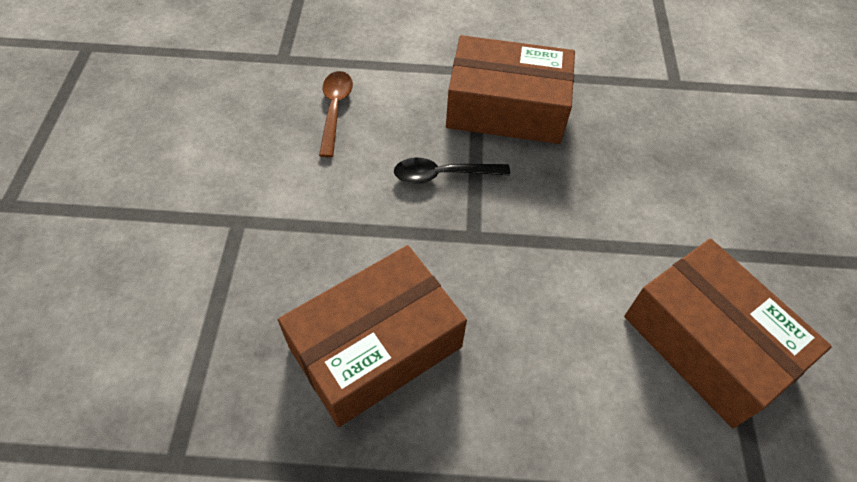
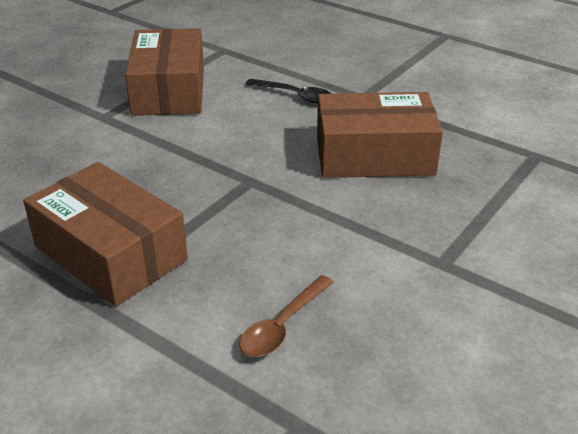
camera: 145 degrees left, 20 degrees down
(443, 175) = (231, 225): black spoon -> black spoon (295, 95)

